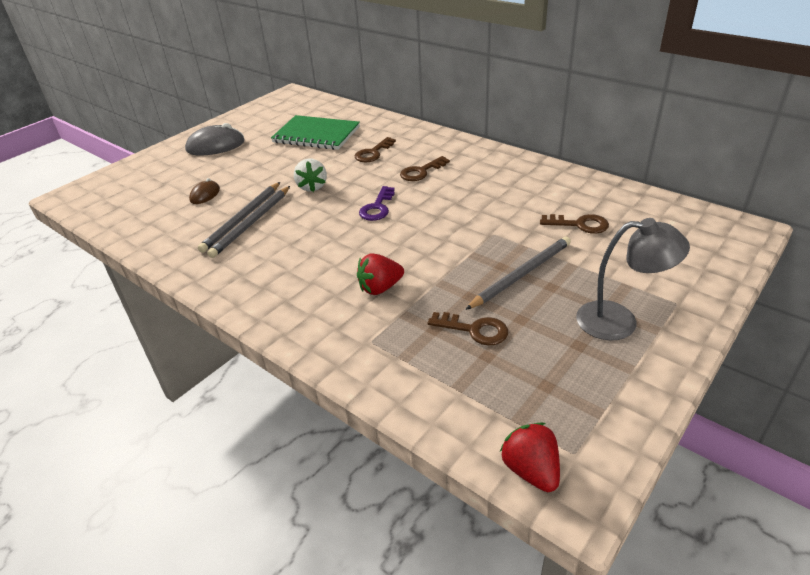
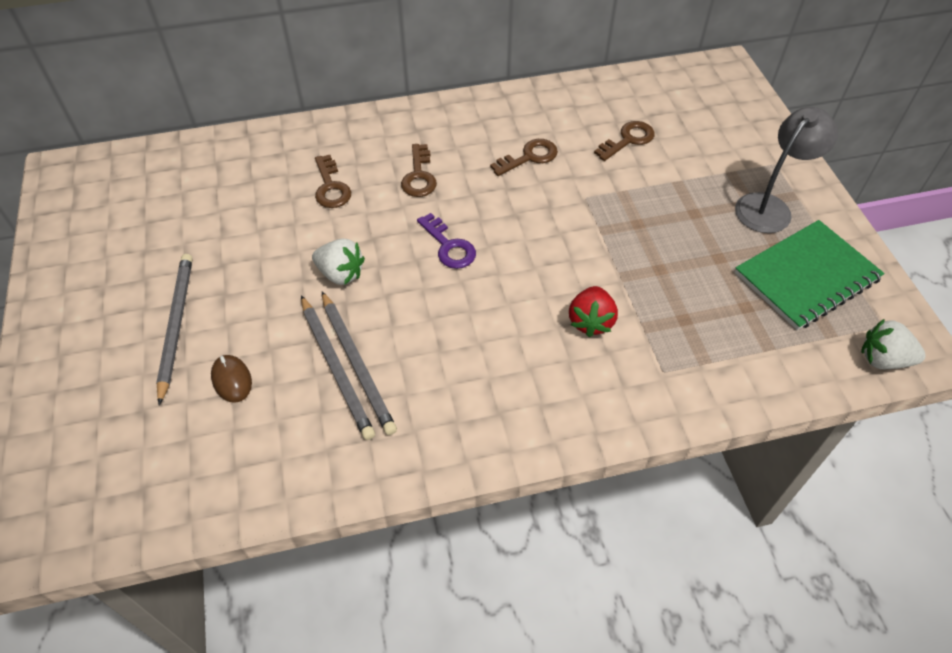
camera: 55 degrees left, 15 degrees up
(215, 146) = (107, 312): grey mouse -> none
(316, 135) = (219, 207): green notebook -> green notebook (806, 276)
(474, 330) = (708, 294): brown key -> brown key (529, 157)
(521, 274) = (662, 219): grey pencil -> grey pencil (176, 325)
(531, 470) = (883, 359): red strawberry -> white strawberry

